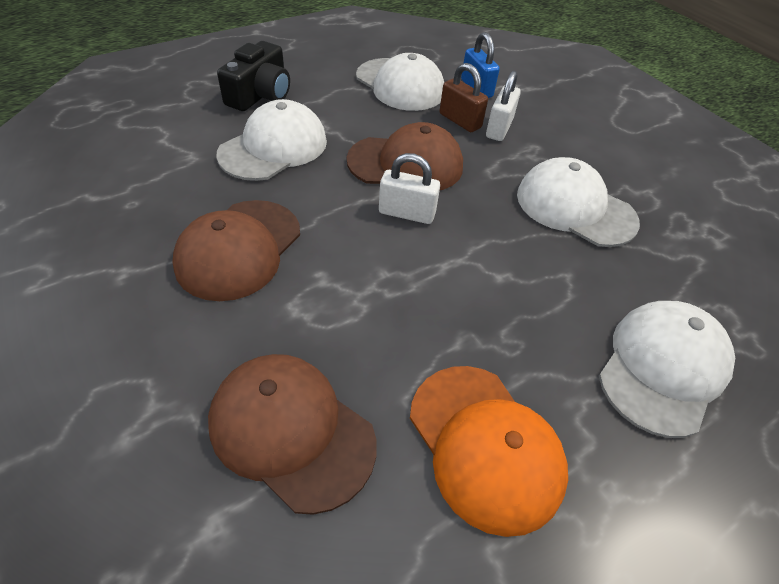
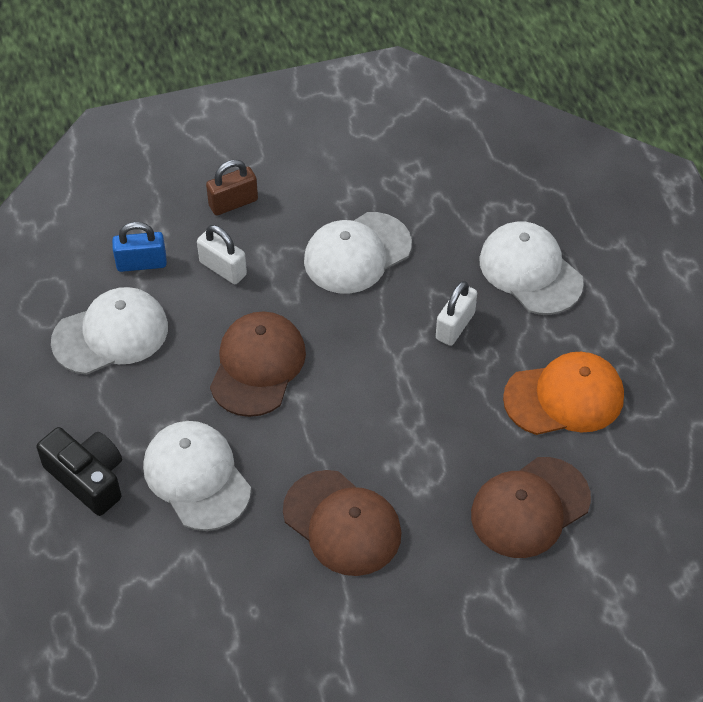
camera: 70 degrees left, 5 degrees up
(406, 213) = (330, 384): white padlock -> white padlock (455, 326)
(460, 121) = (199, 298): brown padlock -> brown padlock (233, 203)

